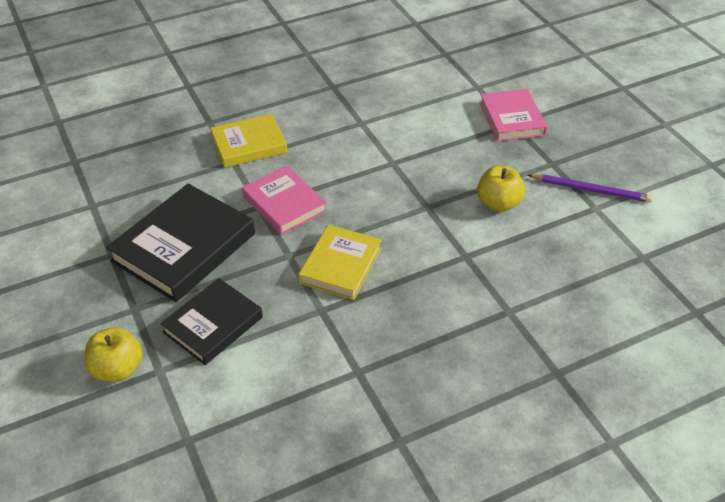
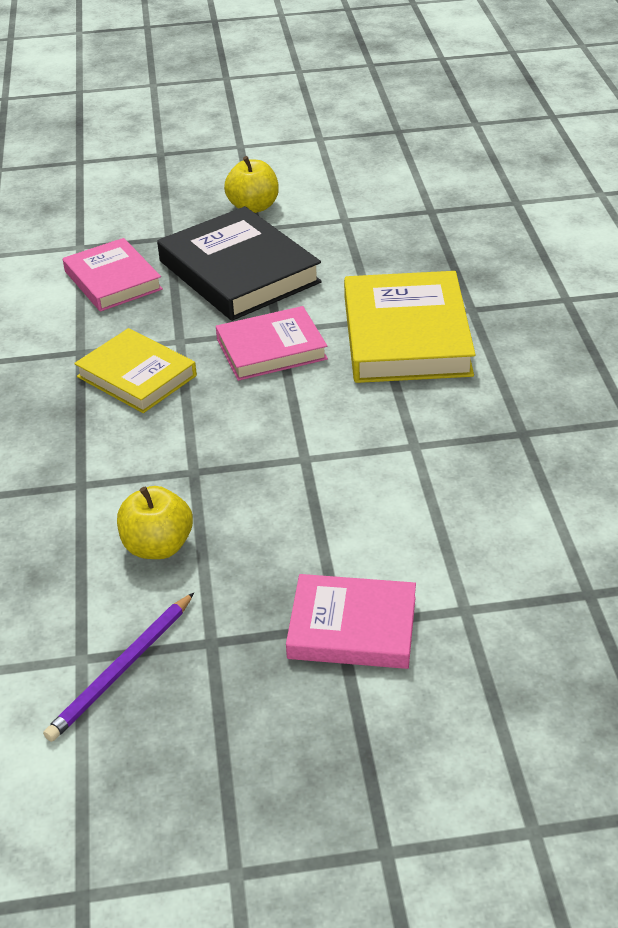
camera: 110 degrees right, 5 degrees down
(117, 369) = (99, 225): yellow apple -> yellow apple (253, 207)
(213, 324) = (113, 280): black book -> pink book
(249, 144) = (406, 336): yellow book -> yellow book, size x1.57

